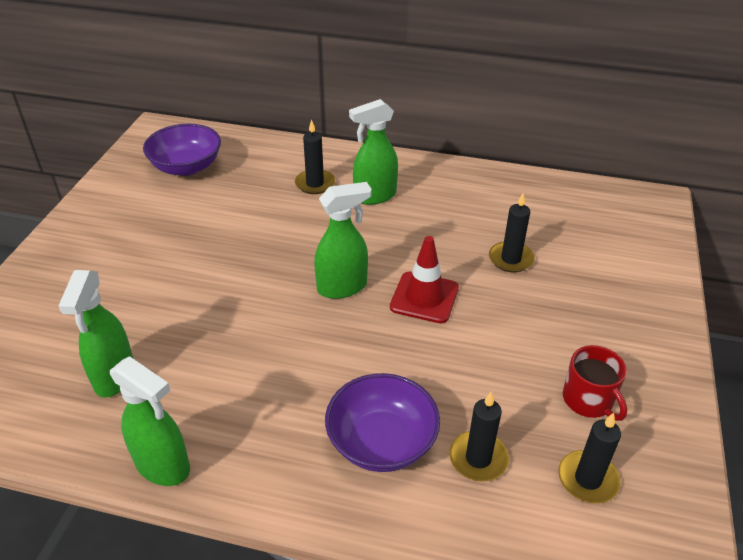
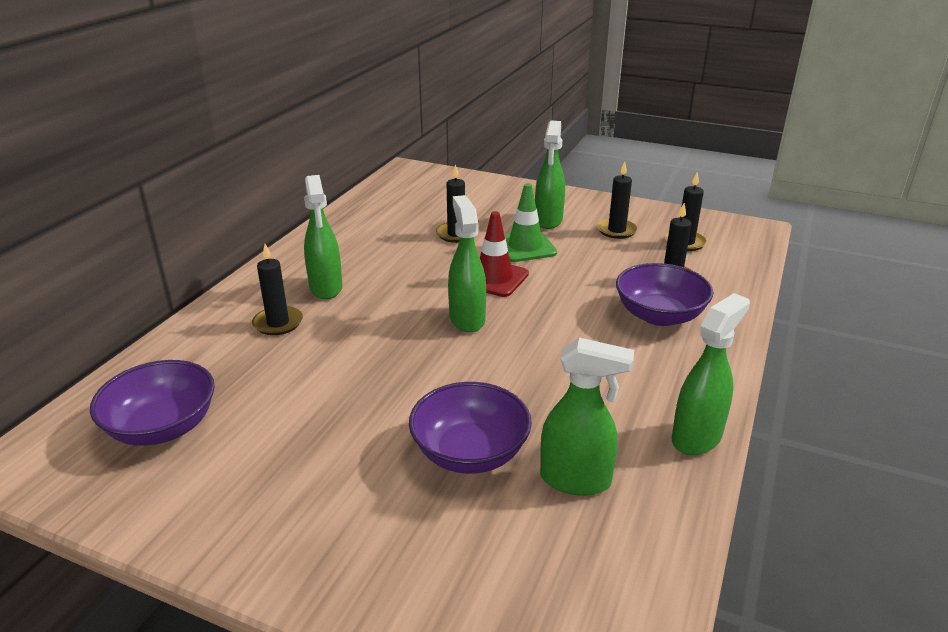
camera: 80 degrees left, 10 degrees down
(152, 311) = (470, 452): none -> purple bowl
(504, 315) = (525, 247): none -> green traffic cone
(583, 331) = (548, 220): none -> green spray bottle
(588, 400) = (616, 230): red mug -> black candle

